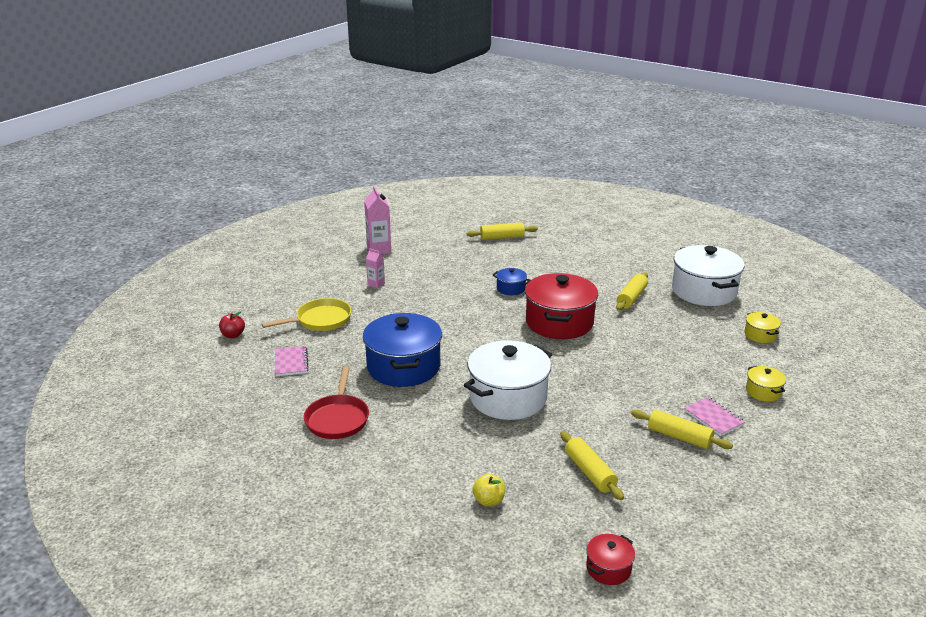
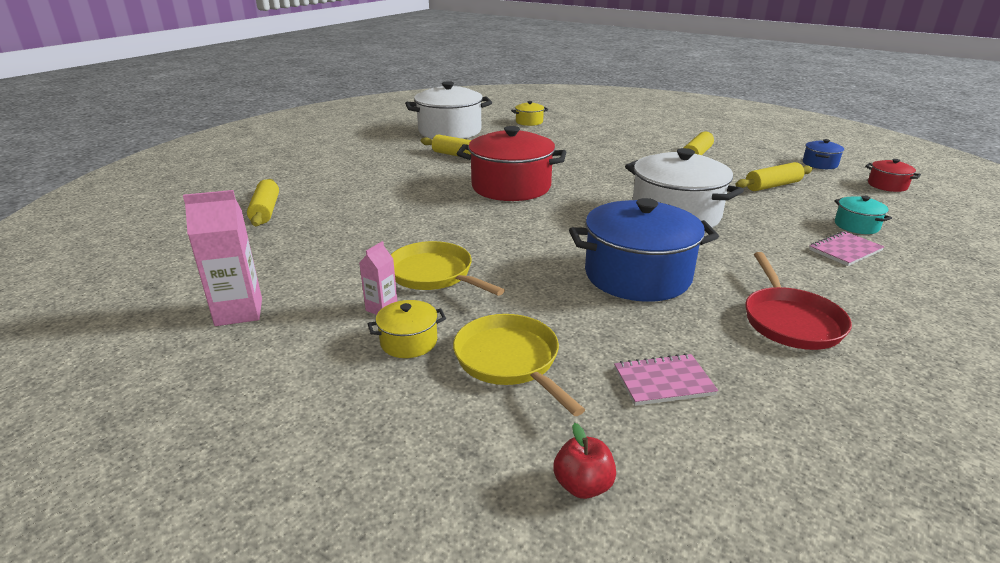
camera: 90 degrees left, 0 degrees up
(337, 418) = (790, 321): red pan -> red pan turned 90 degrees clockwise
(412, 297) = (434, 274): none -> yellow pan
(489, 501) = (856, 226): yellow apple -> turquoise pot
(511, 288) = (424, 208): blue pot -> blue pot (820, 164)
(713, 418) = (661, 144): pink notebook -> pink notebook (845, 250)
(763, 392) = (616, 128): yellow pot -> yellow pot (409, 342)

